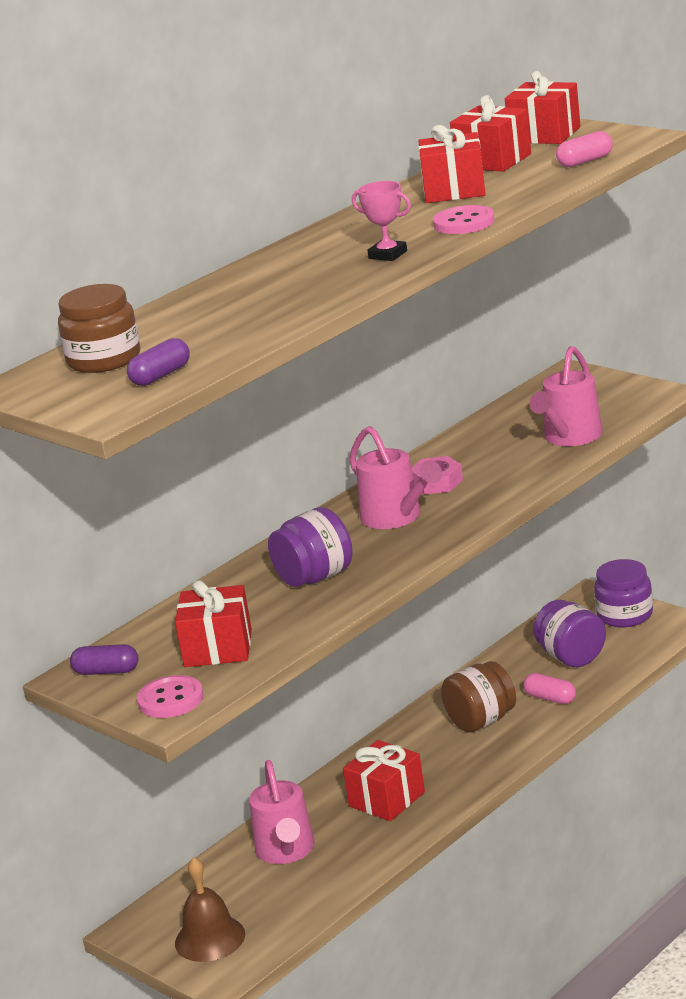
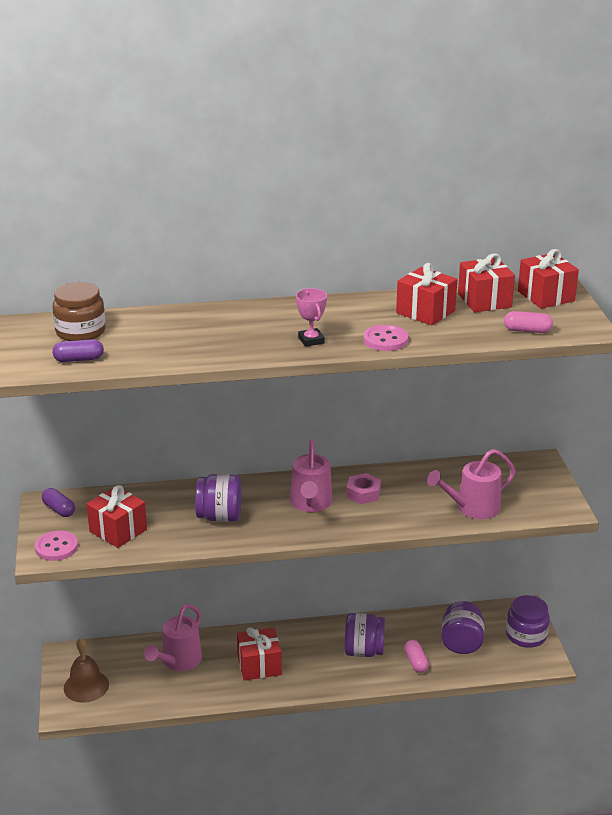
camera: 35 degrees right, 5 degrees up
(481, 721) = (364, 651): brown jar -> purple jar

